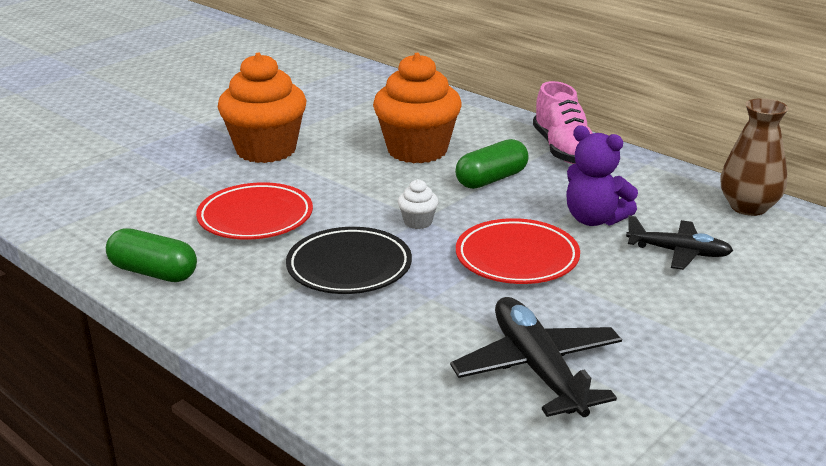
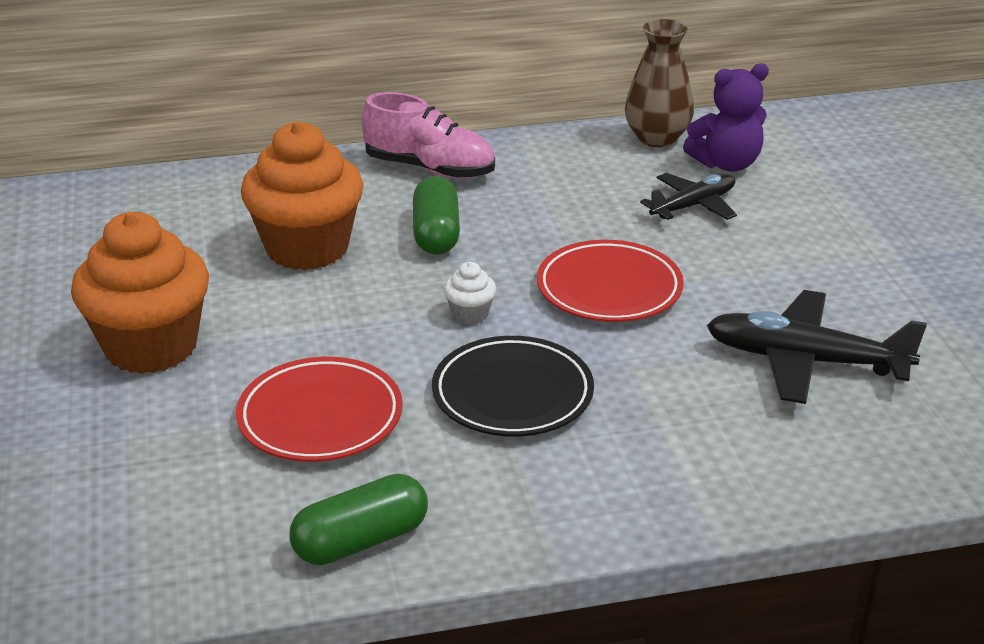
camera: 55 degrees left, 5 degrees up
(594, 219) = (587, 217): purple teddy bear -> purple teddy bear (726, 164)

